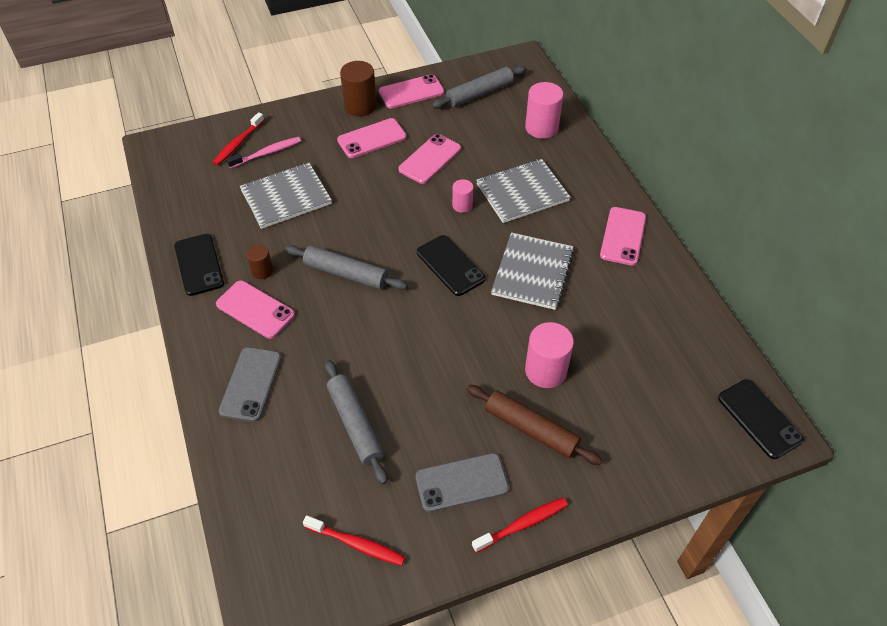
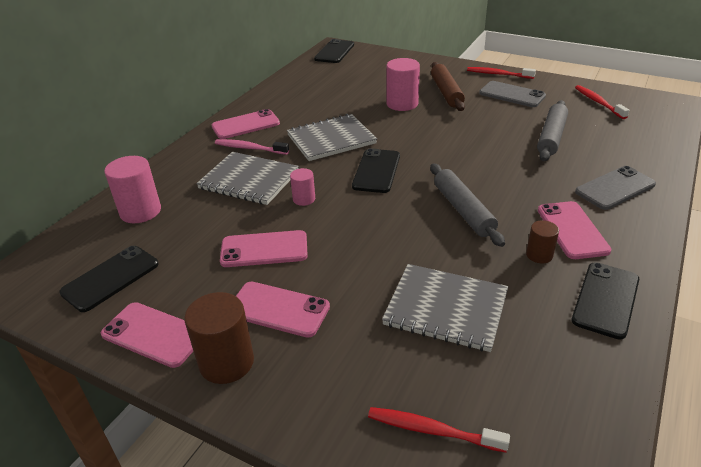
camera: 130 degrees left, 15 degrees down
(238, 143) = (433, 430): red toothbrush -> red toothbrush turned 150 degrees counterclockwise
(267, 153) = (411, 383): pink toothbrush -> pink toothbrush (250, 148)
(479, 93) = (110, 278): grey rolling pin -> black phone

